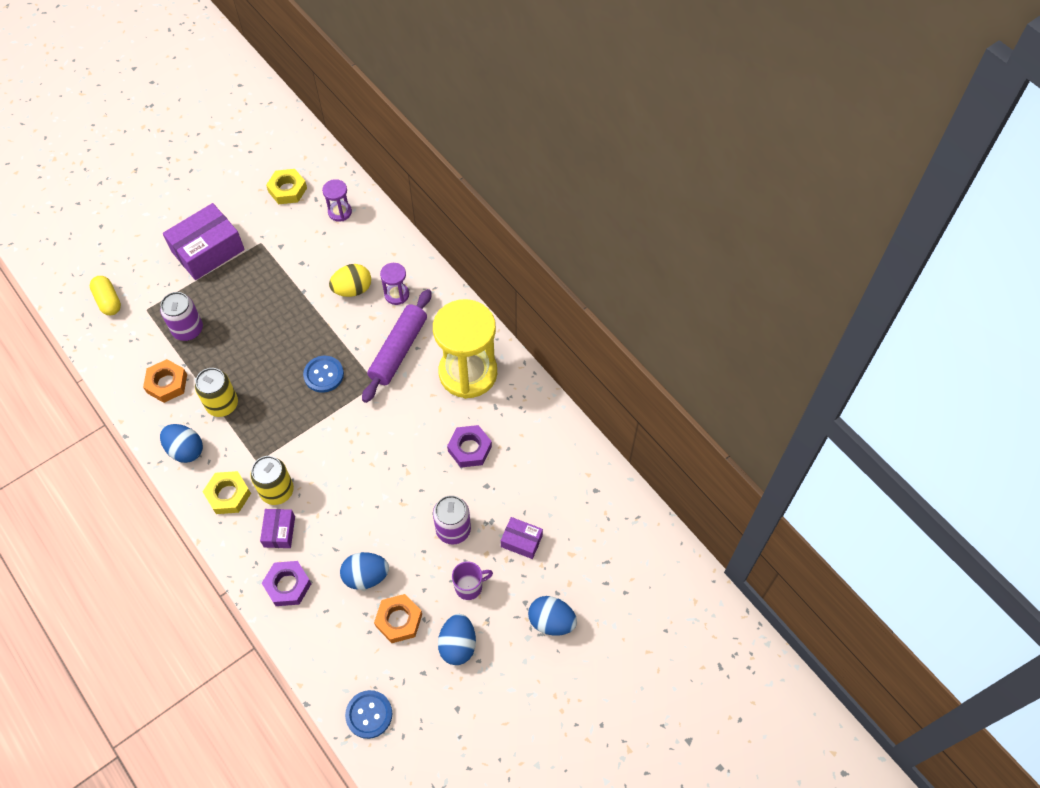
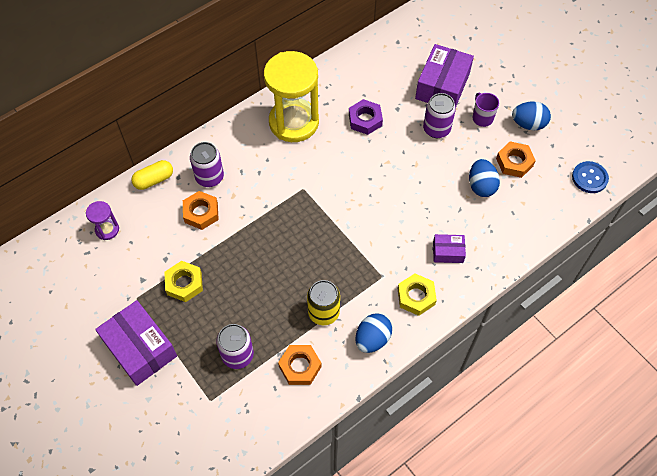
camera: 90 degrees left, 0 degrees up
(108, 301) = (196, 442): yellow capsule -> yellow capsule (154, 180)
(277, 491) = (410, 257): yellow can -> none
(287, 190) = (71, 279): yellow nut -> yellow nut (184, 283)
(288, 585) = (495, 241): purple nut -> none
(323, 375) = (293, 230): blue button -> none
(352, 289) = (201, 213): yellow egg -> orange nut
(396, 294) = (209, 177): purple hourglass -> purple can
(399, 350) = (269, 173): purple rolling pin -> none
(521, 541) = (442, 86): purple box -> purple box, size x1.95
(551, 621) = (503, 69): blue egg -> none

